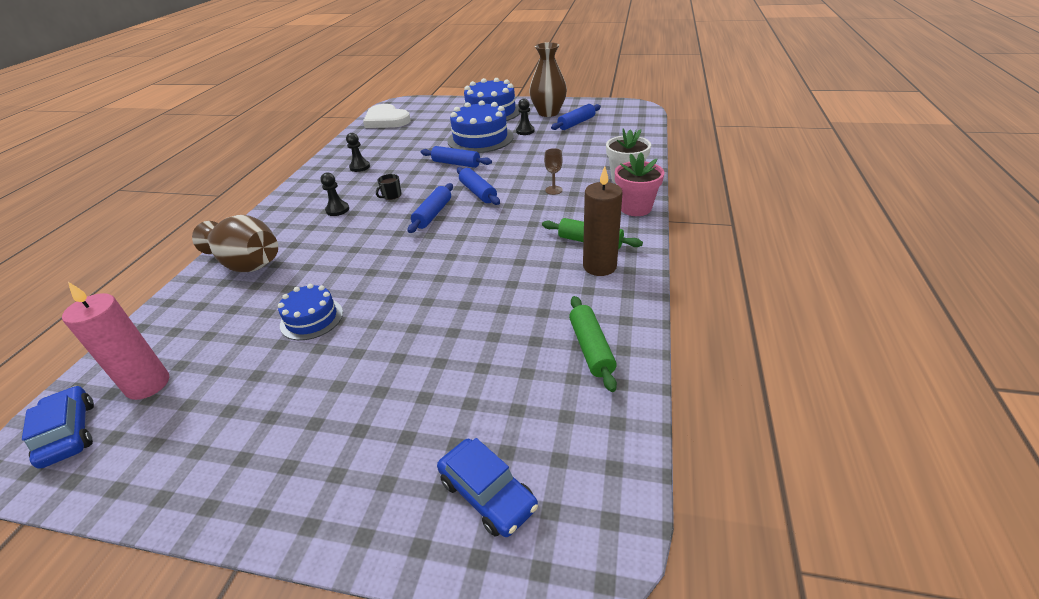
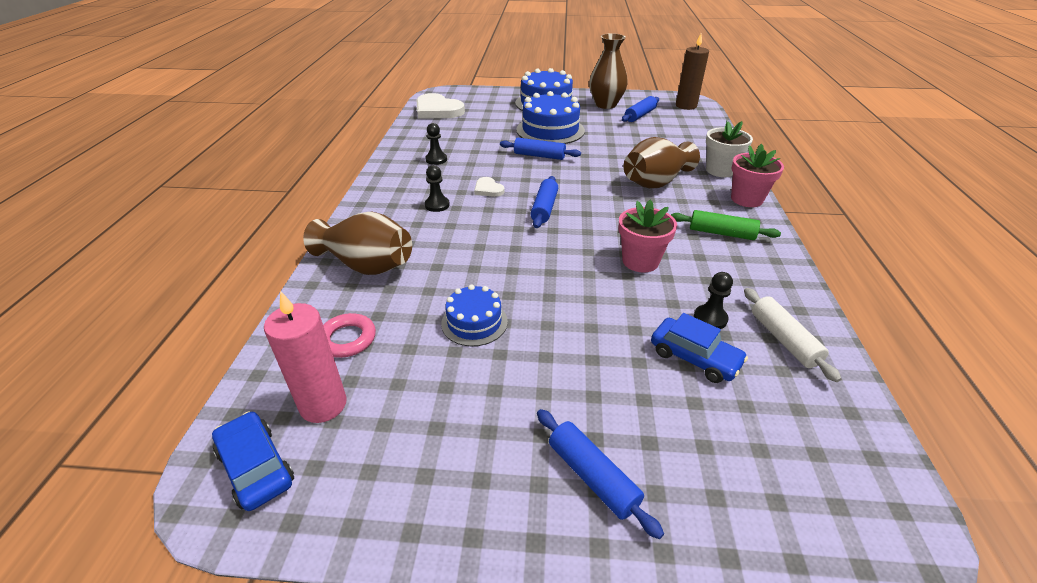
camera: 10 degrees left, 0 degrees up
(197, 329) = (347, 339): none -> pink ring
(391, 195) = (488, 189): black mug -> white heart
(478, 192) = (579, 185): blue rolling pin -> blue rolling pin (592, 476)
(487, 493) = (766, 494): blue car -> blue car (694, 357)
(494, 267) = (640, 261): none -> pink flower pot
(525, 131) = (592, 123): black pawn -> black pawn (710, 318)
(553, 190) = (655, 182): brown goblet -> brown vase
(591, 348) = (783, 340): green rolling pin -> white rolling pin
(599, 266) = (745, 257): brown candle -> brown candle (686, 106)

